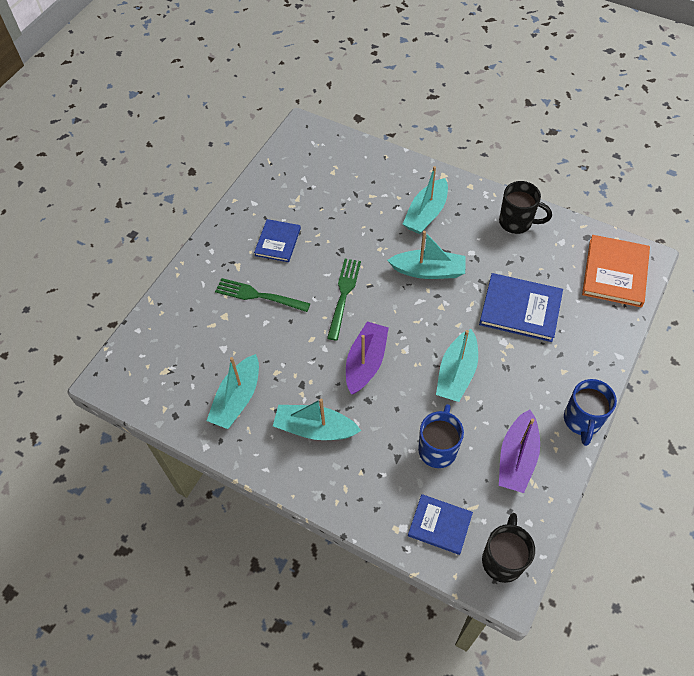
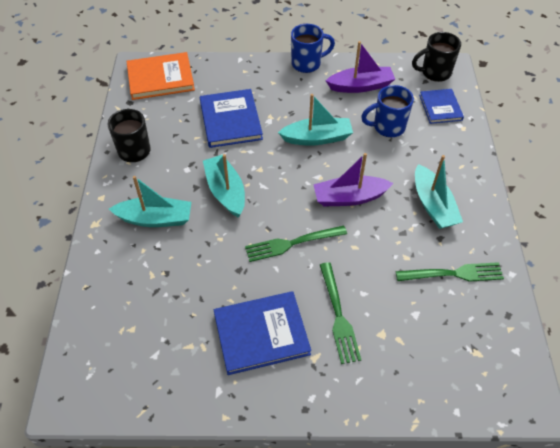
camera: 120 degrees left, 5 degrees down
(237, 399) = (453, 274): turquoise boat -> green fork
(278, 242) = (261, 334): blue book -> blue book, size x1.57

